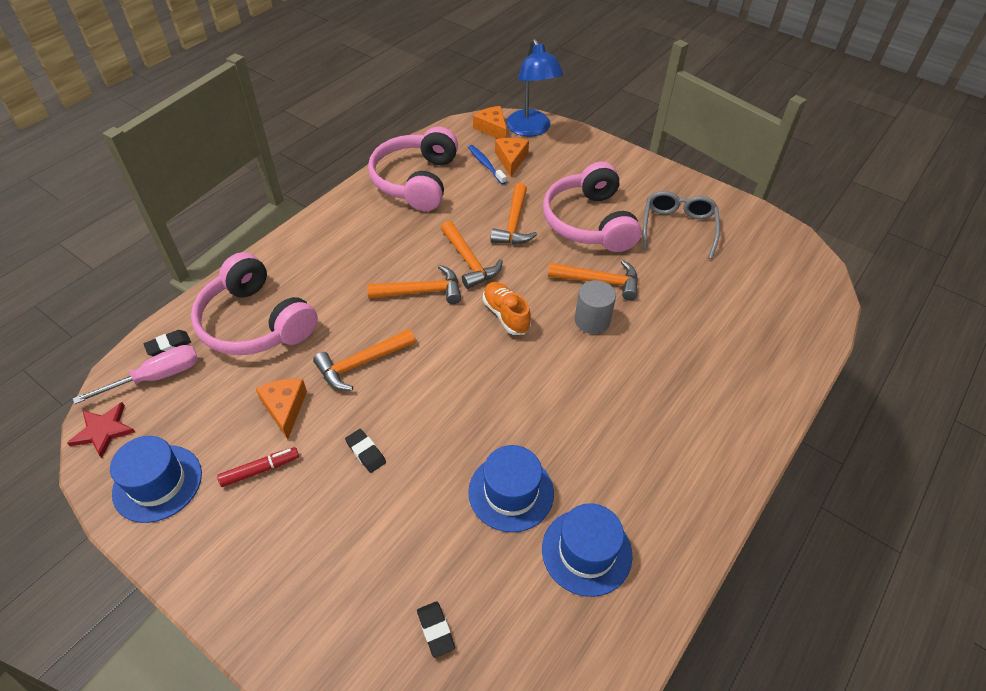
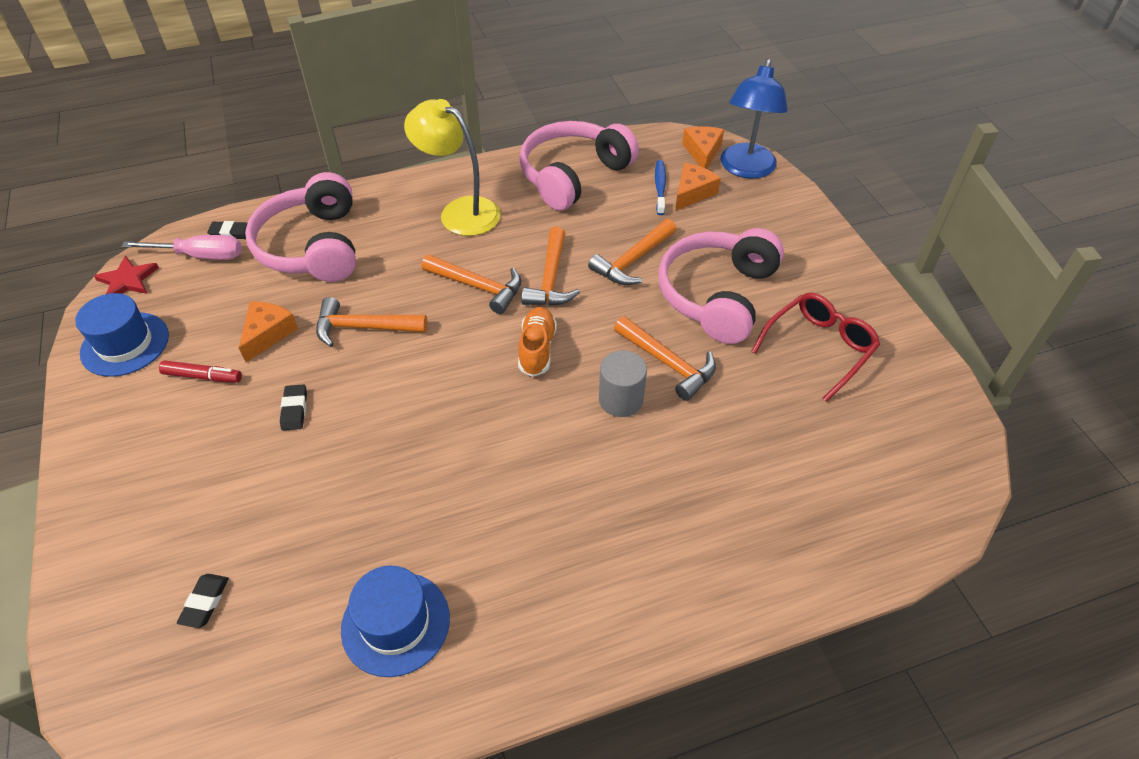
camera: 35 degrees right, 0 degrees up
(354, 243) = (460, 211): none -> yellow lamp
(511, 492) = (381, 522): blue hat -> none
(678, 228) = (819, 348): grey glasses -> red glasses

